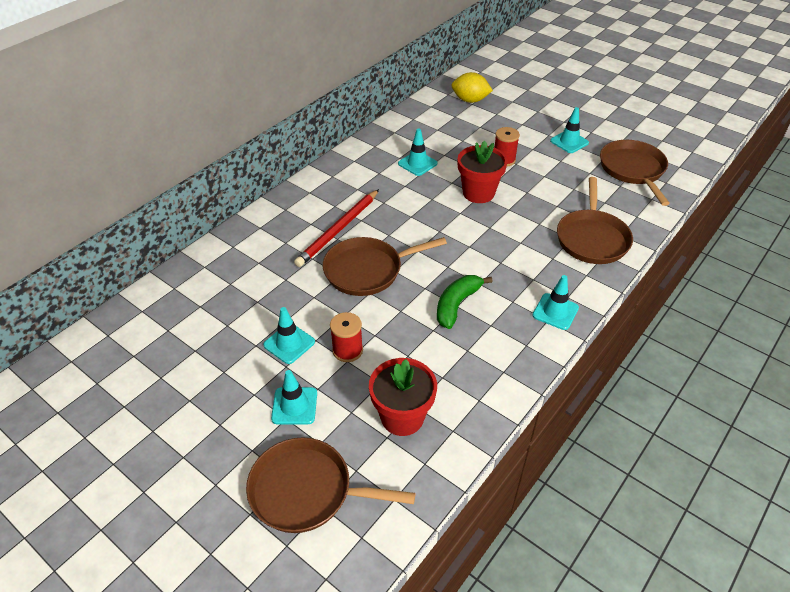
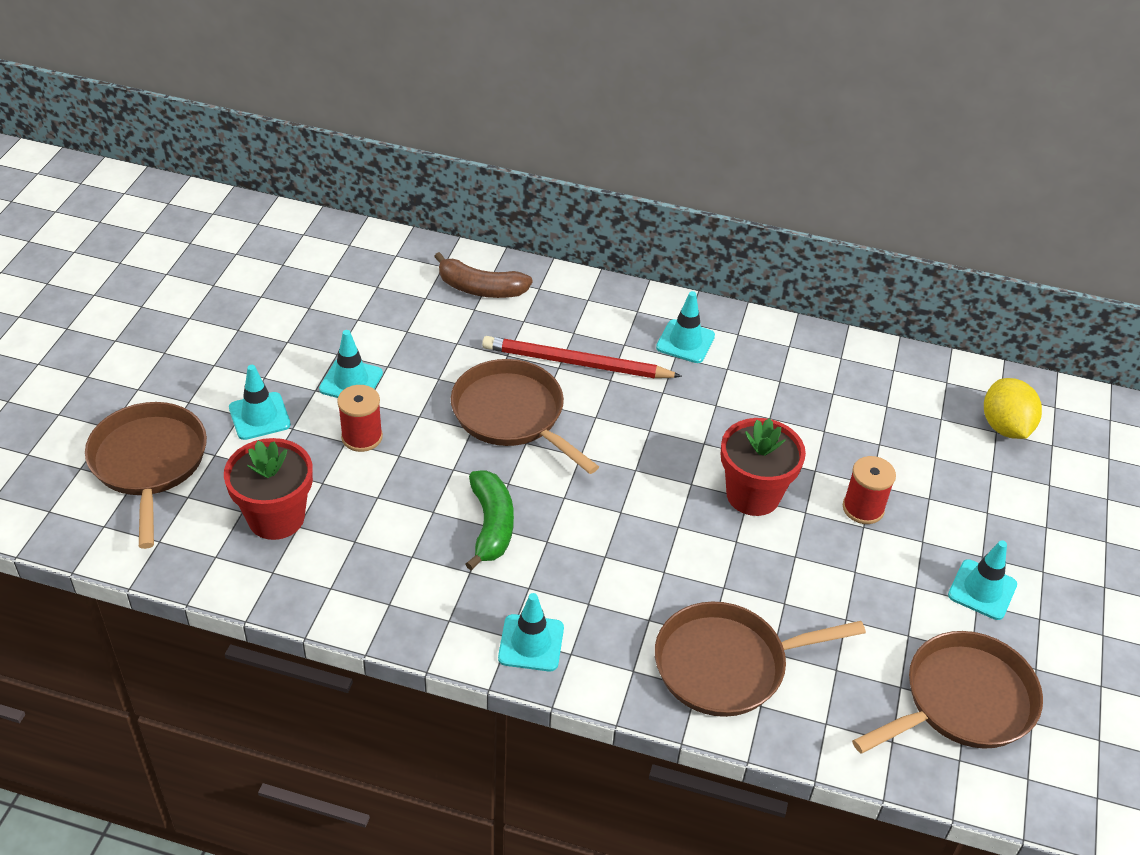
camera: 65 degrees right, 0 degrees up
(241, 254) = (481, 288): none -> brown banana
(417, 163) = (779, 405): turquoise traffic cone -> turquoise traffic cone (685, 342)
(456, 305) = (491, 525): green banana -> green banana turned 75 degrees clockwise

